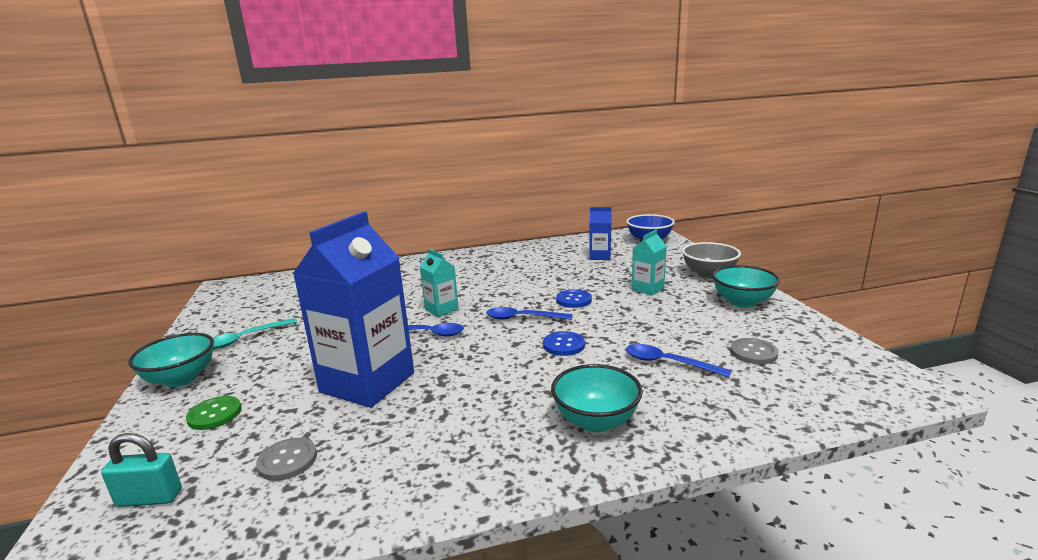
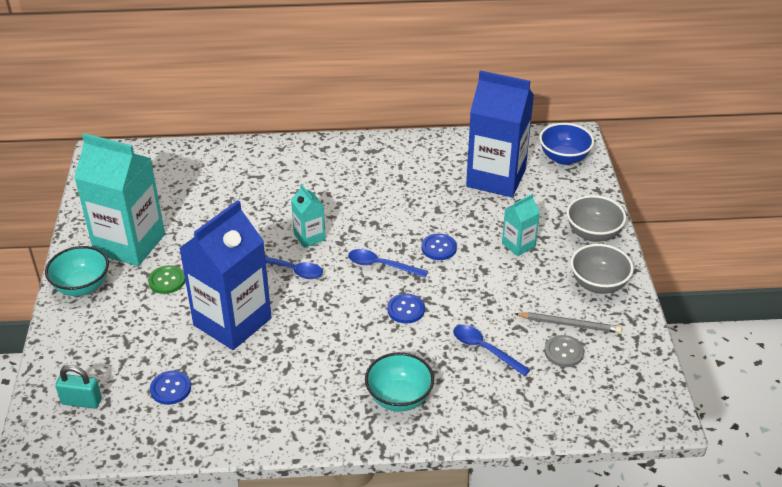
camera: 10 degrees right, 20 degrees up
(214, 414) = (114, 333): green button -> green button (167, 281)
(245, 338) = (129, 244): turquoise spoon -> turquoise carton
(287, 460) = (170, 388): grey button -> blue button
(600, 256) = (496, 178): blue carton -> blue carton, size x2.14
(740, 332) = (569, 324): none -> grey pencil
(742, 302) = (598, 284): turquoise bowl -> grey bowl

